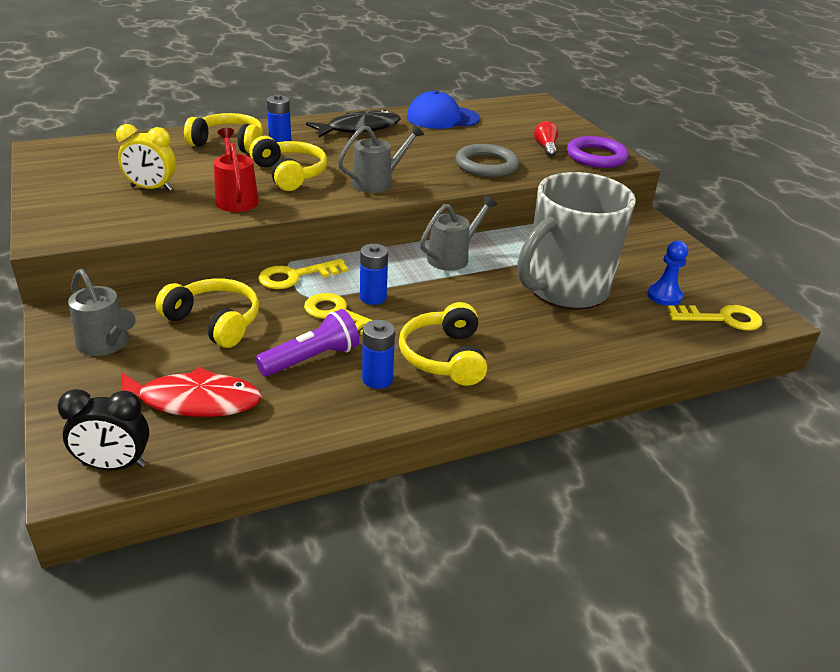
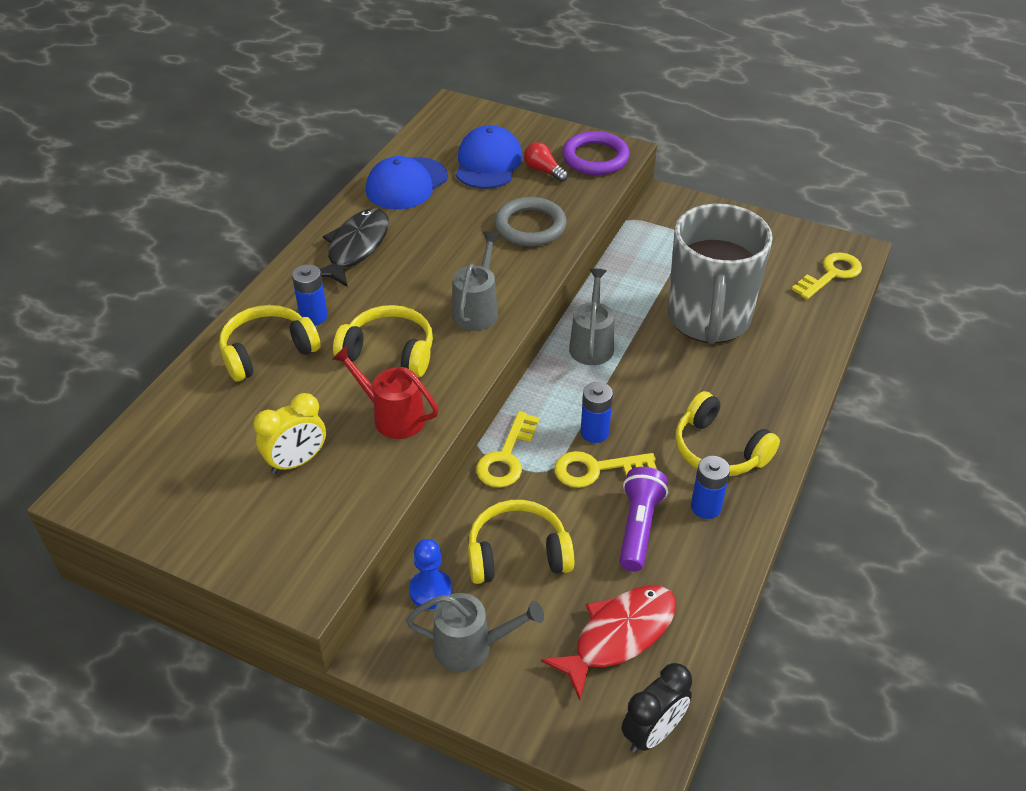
camera: 40 degrees left, 10 degrees up
(513, 130) = (488, 163): none -> blue cap
(664, 296) = (775, 277): blue pawn -> blue pawn (430, 590)

